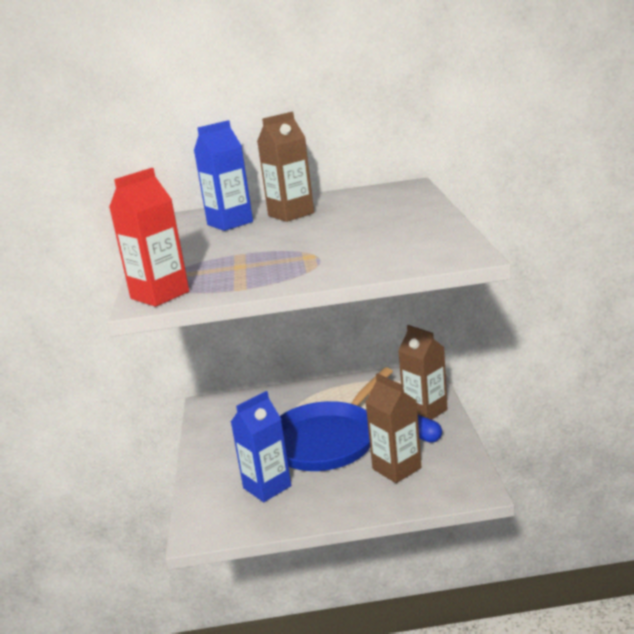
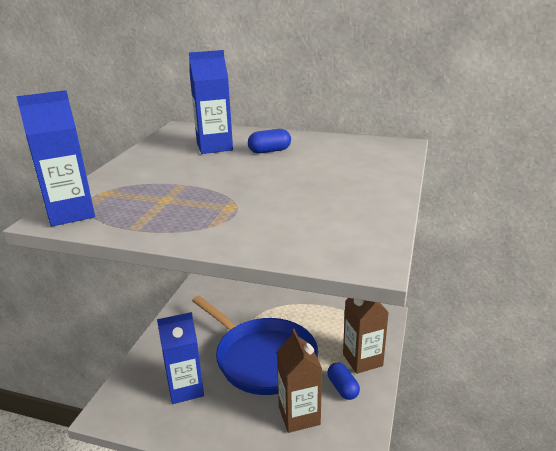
camera: 20 degrees right, 5 degrees up
(160, 295) = (71, 213): red carton -> blue carton
(291, 214) = (269, 151): brown carton -> blue capsule
(327, 440) = (262, 358): blue pan -> blue pan turned 105 degrees counterclockwise

